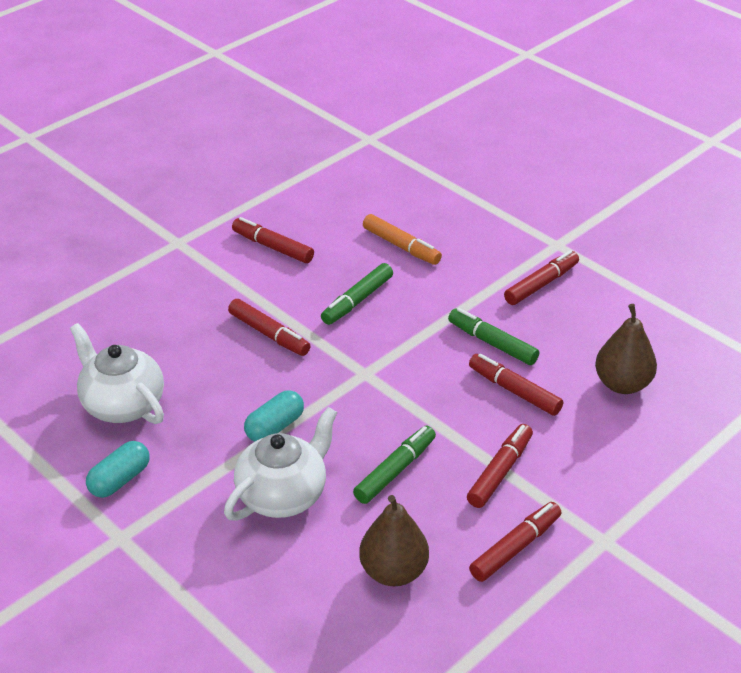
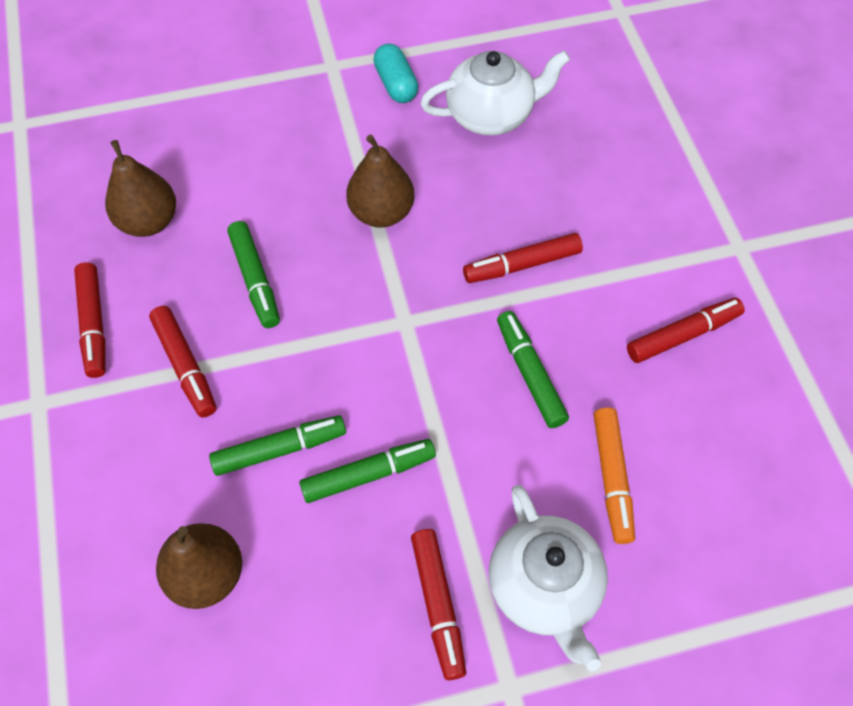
camera: 120 degrees right, 20 degrees up
(274, 427) = (381, 212): turquoise capsule -> brown pear
(283, 495) = (293, 184): white teapot -> white teapot (545, 588)
(401, 246) = (612, 478): orange marker -> orange marker turned 75 degrees counterclockwise
(514, 391) = (279, 449): red marker -> green marker

